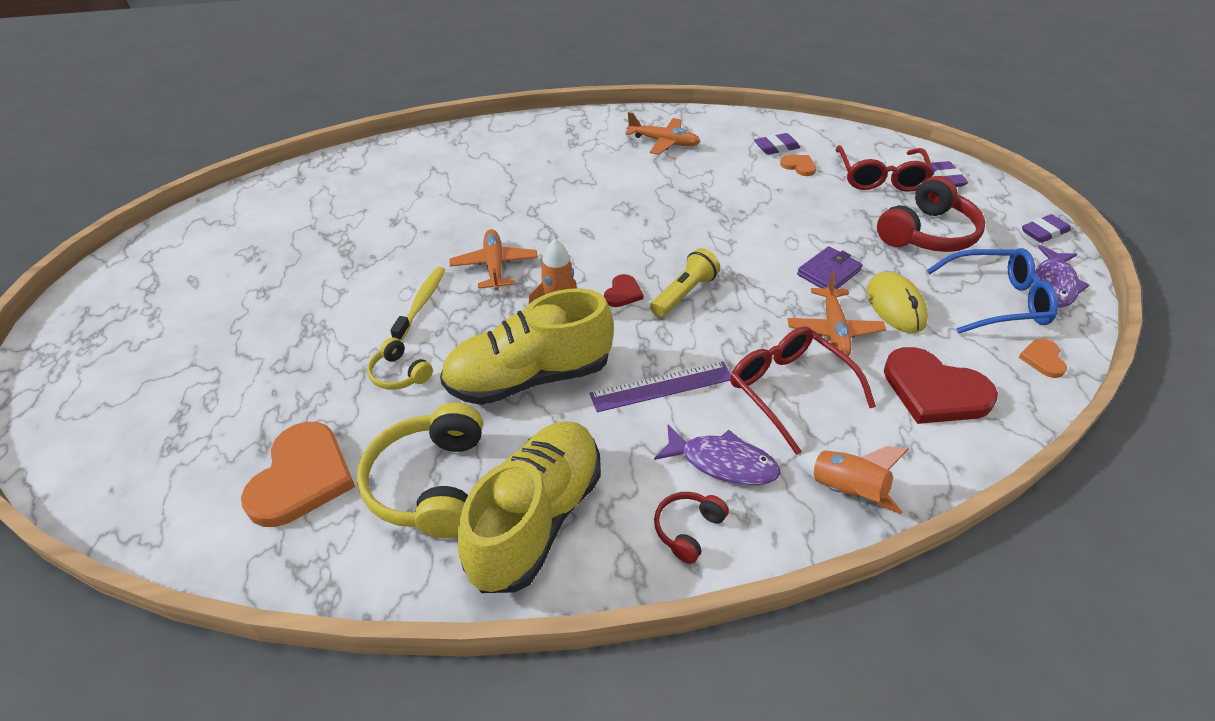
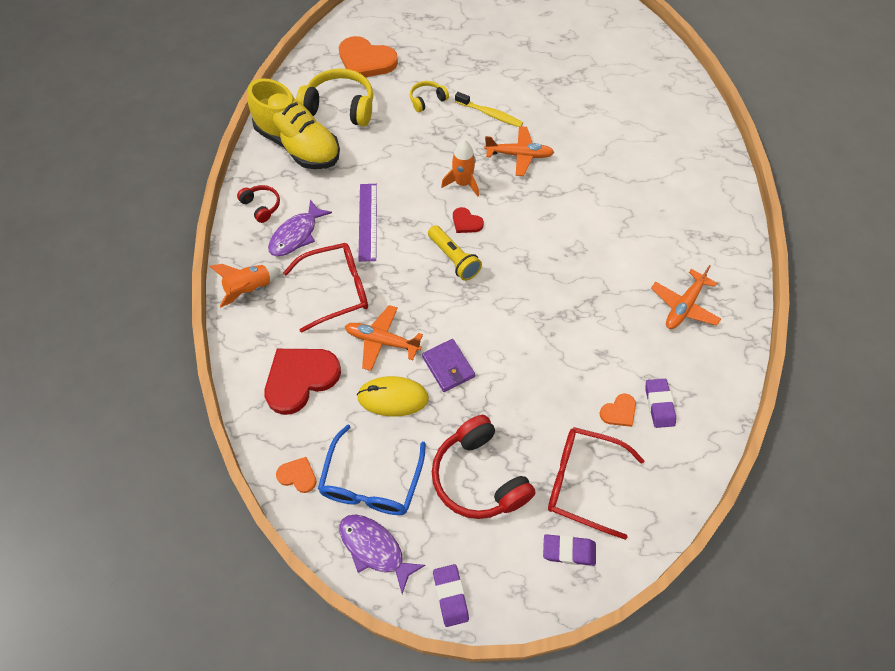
camera: 105 degrees right, 15 degrees up
(529, 377) = (401, 158): yellow shoe -> none

